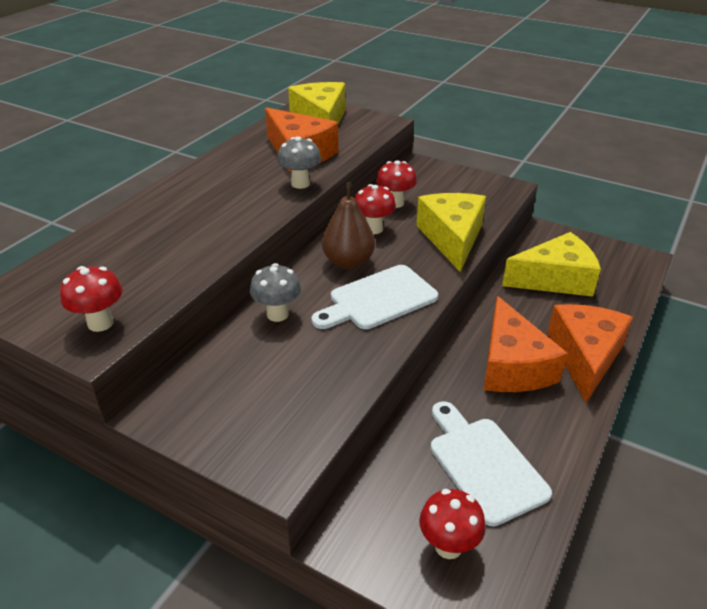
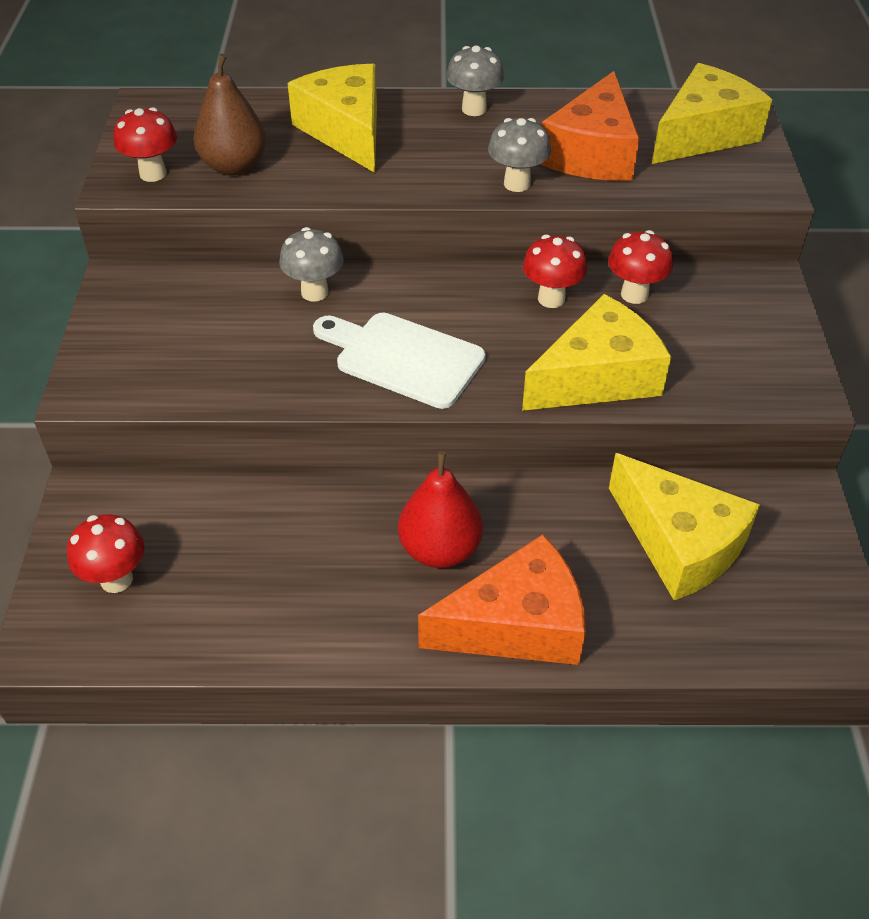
camera: 60 degrees right, 10 degrees up
(166, 222) = (346, 131): none -> yellow cheese
(206, 172) = (474, 109): none -> grey mushroom
(348, 262) = (457, 305): brown pear -> brown pear (234, 166)
(483, 464) = (247, 573): white cutting board -> none
(512, 365) = (440, 549): orange cheese -> red pear

